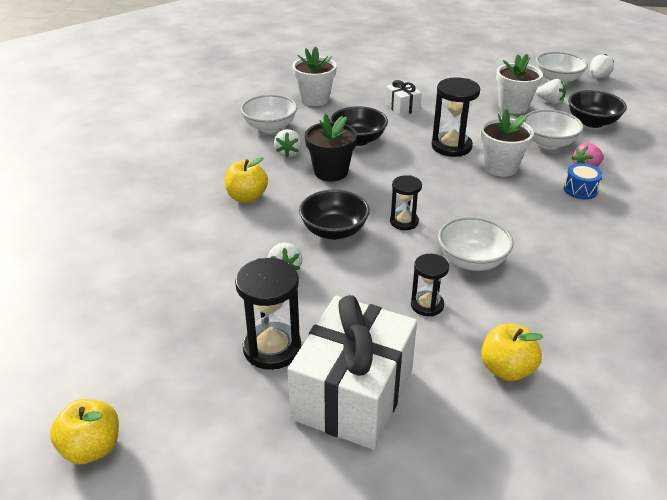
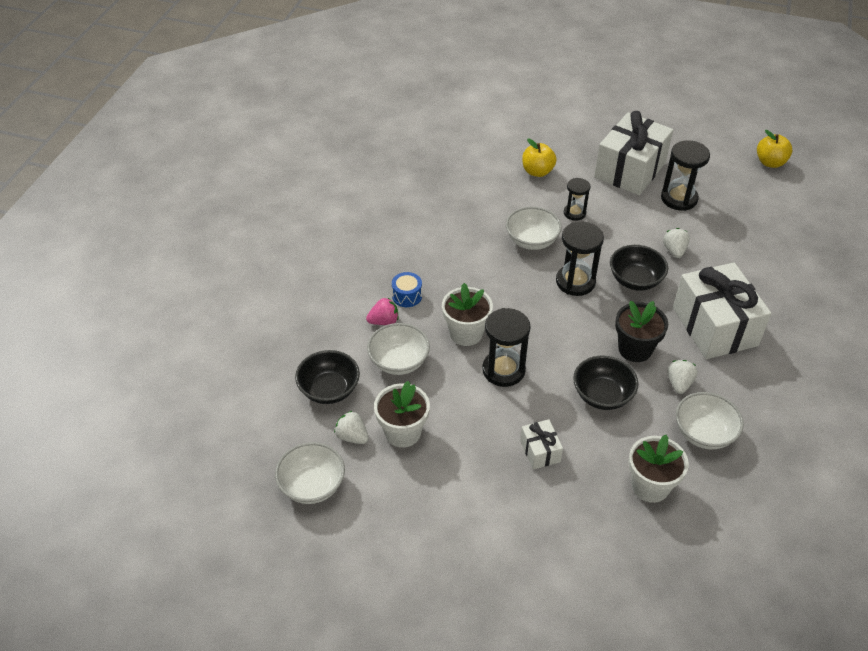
camera: 170 degrees left, 10 degrees up
(247, 197) = (714, 327): yellow apple -> white gift
(404, 222) = (575, 282): black hourglass -> black hourglass, size x1.64
(598, 77) = (253, 484): white strawberry -> none

